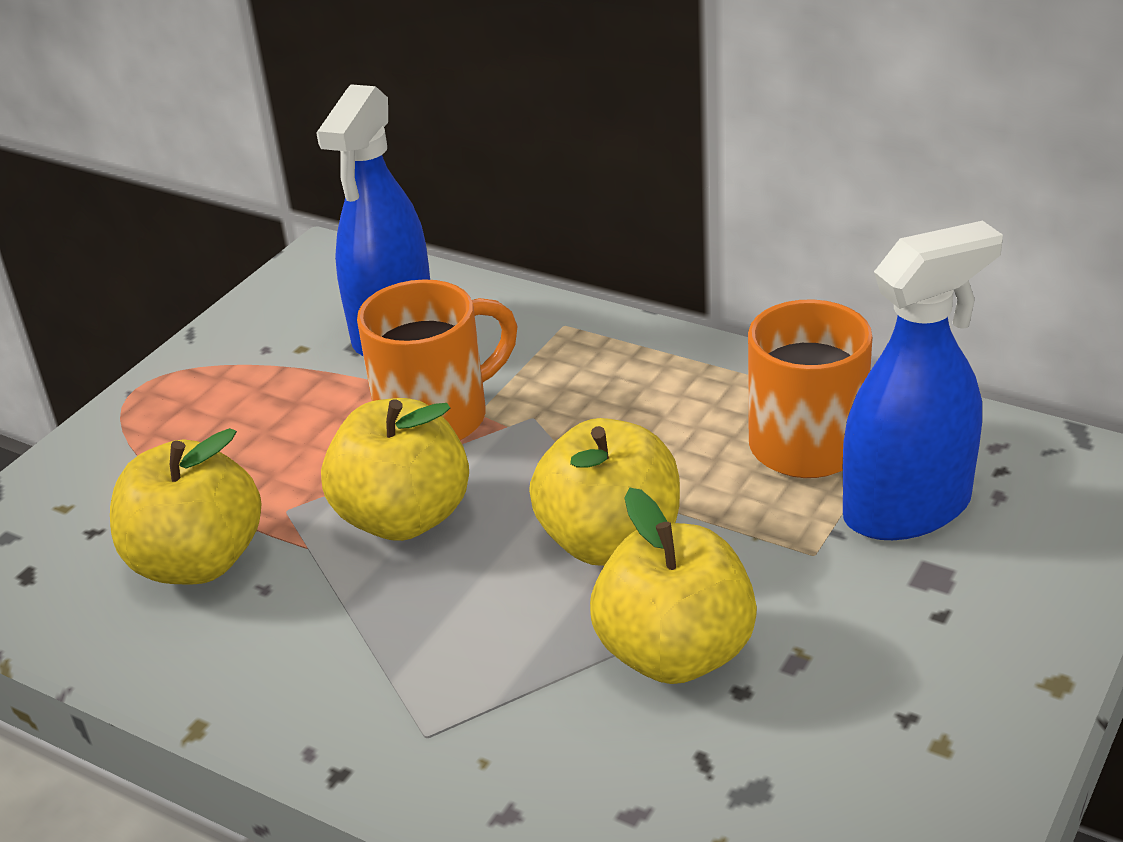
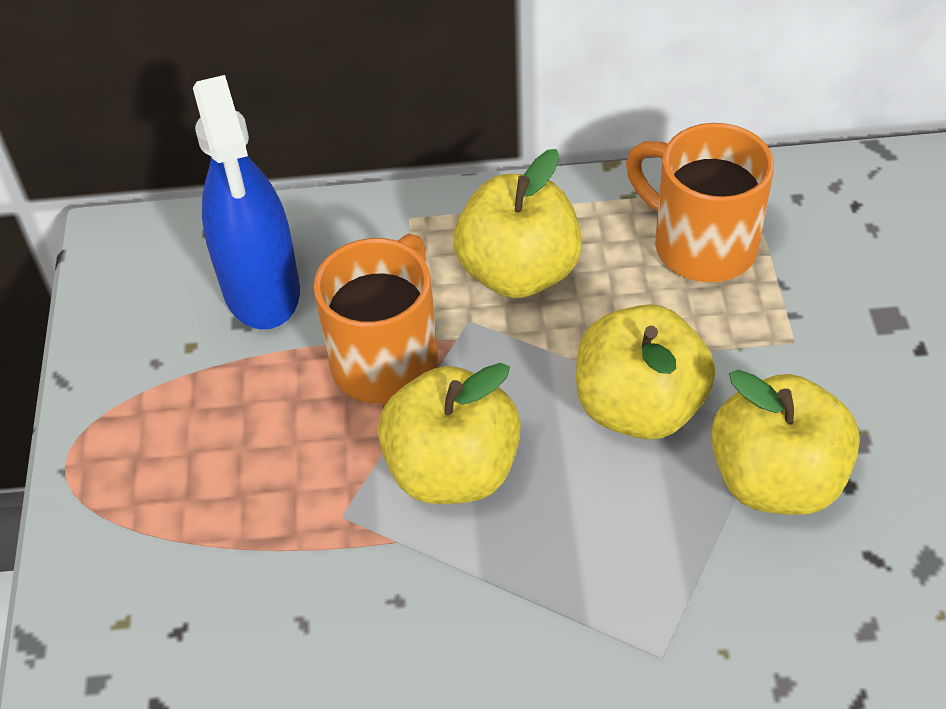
camera: 35 degrees left, 15 degrees up
(197, 561) = (312, 607): yellow apple -> yellow apple (519, 272)
(907, 509) = (823, 270): blue spray bottle -> none

